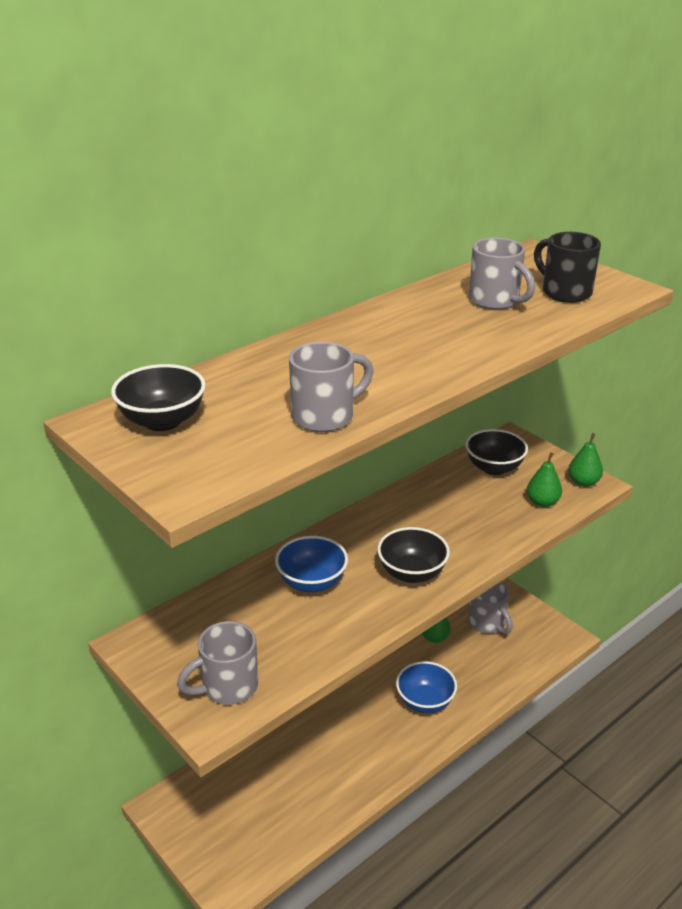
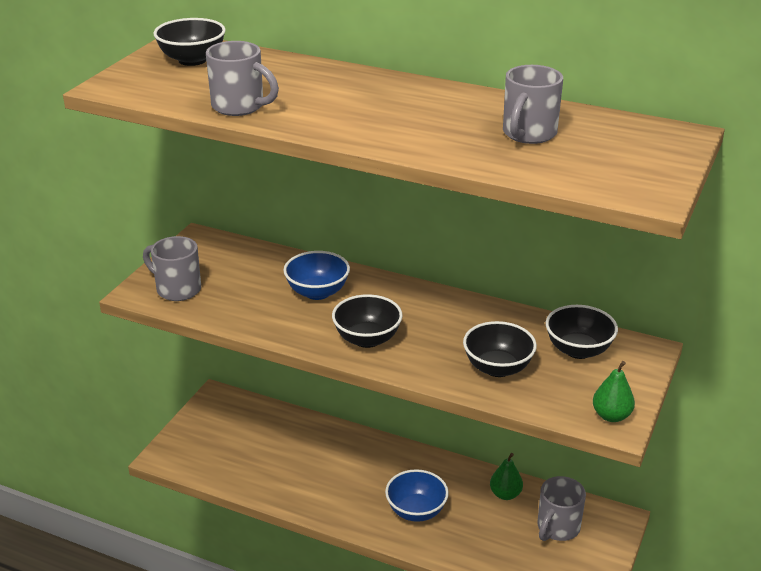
camera: 65 degrees right, 0 degrees up
(496, 514) = (497, 368): none -> black bowl
(542, 502) = (546, 394): green pear -> none
(564, 292) = (593, 163): black mug -> none

